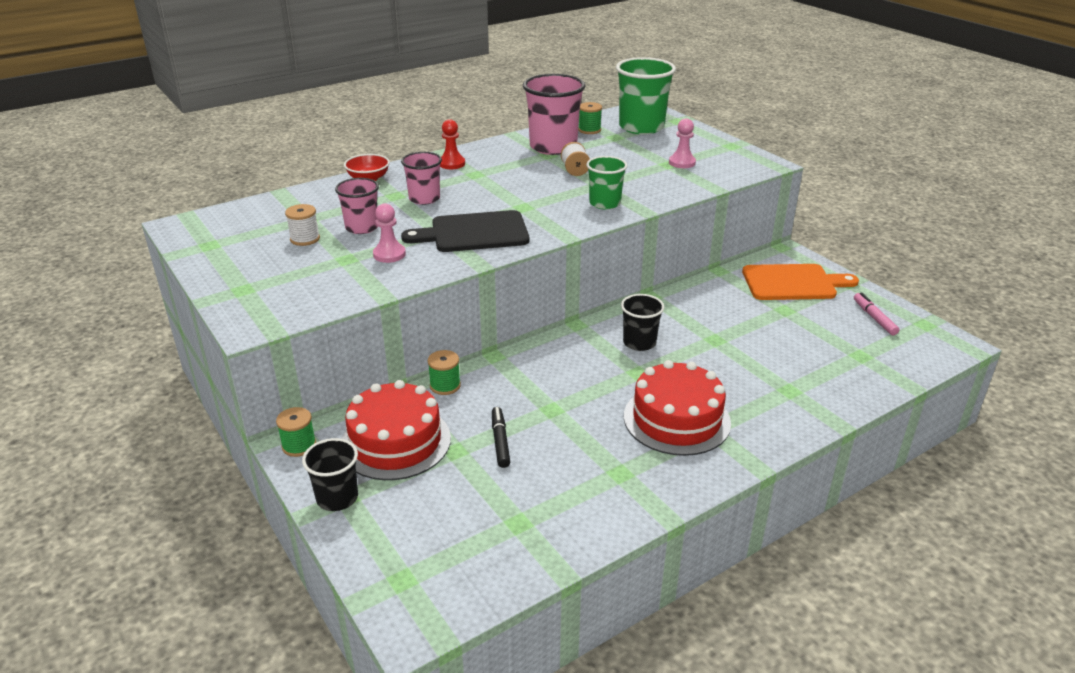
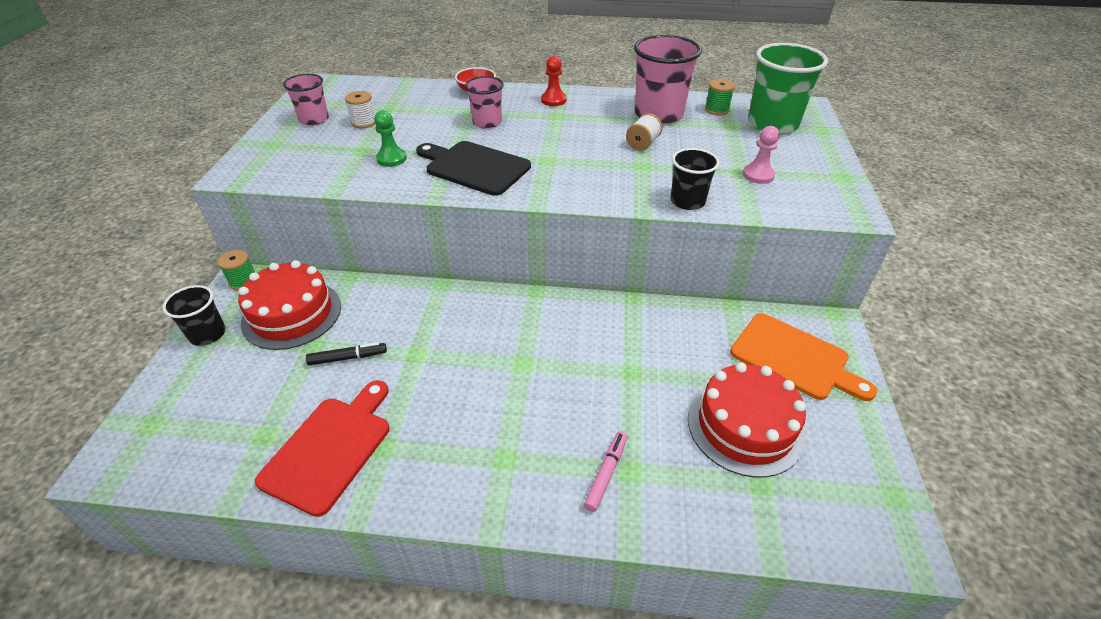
camera: 40 degrees right, 10 degrees up
(362, 227) = (410, 129): pink cup -> pink cup (314, 119)
(389, 254) = (391, 159): pink pawn -> green pawn
(445, 386) = (378, 288): green spool -> none
(500, 441) = (348, 358): black marker -> black marker turned 45 degrees clockwise
(584, 497) = (330, 448): none -> red cutting board
(605, 203) = (618, 186): green cup -> none
(639, 343) = (562, 336): black cup -> black cup (687, 201)
(676, 419) = (491, 429): red cake -> red cake (745, 426)
(874, 318) = (837, 450): pink marker -> pink marker (606, 473)

